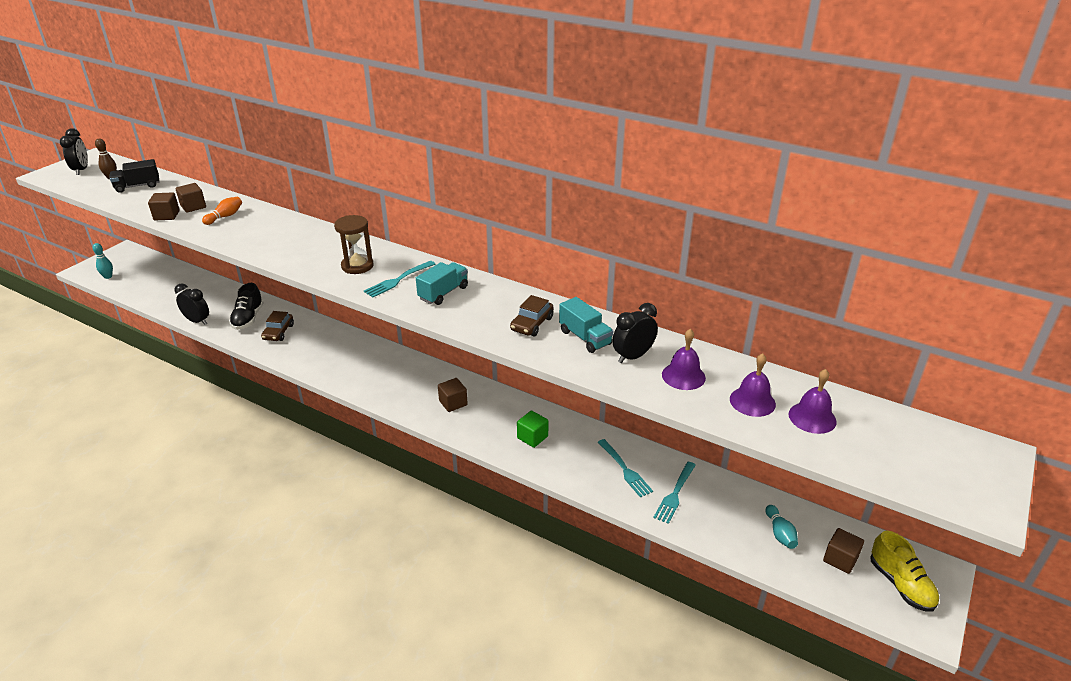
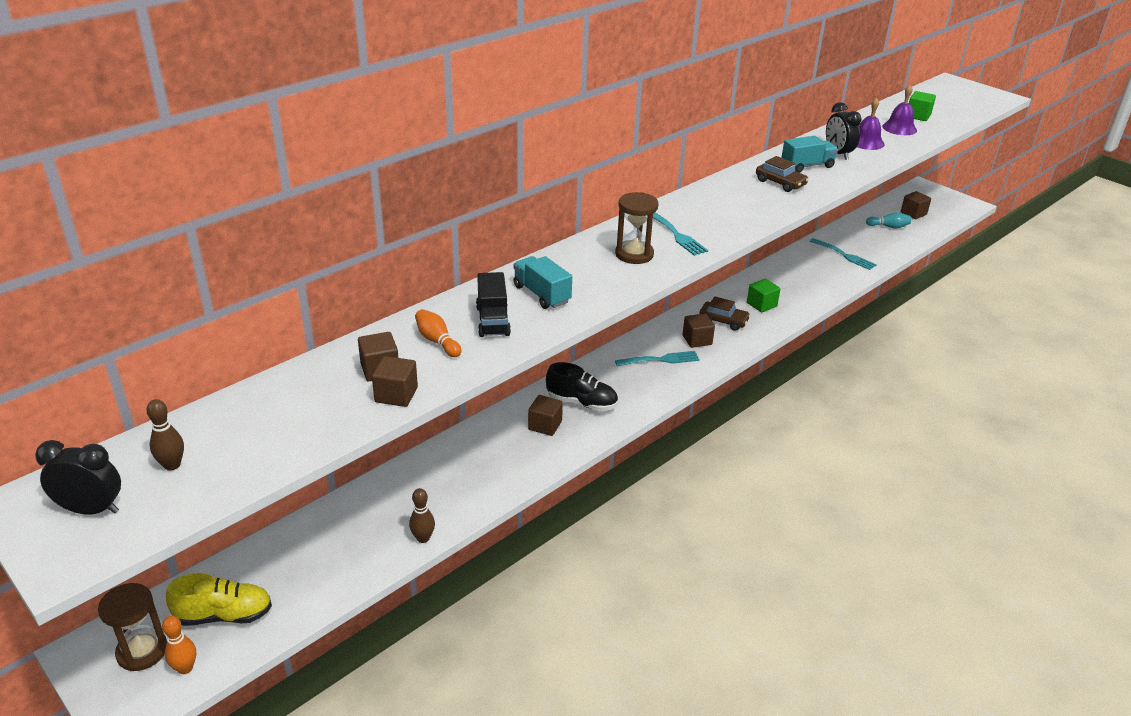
camera: 75 degrees left, 0 degrees up
(108, 277) = (185, 668): turquoise bowling pin -> orange bowling pin
(121, 263) = (142, 651): none -> brown hourglass
(138, 186) = (245, 430): black truck -> black truck (493, 321)
(197, 321) = (423, 538): black clock -> brown bowling pin
(248, 319) = (446, 484): black shoe -> black shoe (582, 403)
(278, 332) = (498, 456): brown car -> brown car (723, 321)
(315, 345) = (545, 425): none -> brown cube
(443, 293) = (712, 214): turquoise truck -> turquoise truck (542, 294)
(624, 469) = (812, 270): turquoise fork -> turquoise fork (660, 360)
(812, 417) = (918, 116): purple bell -> green cube
(900, 584) = (935, 201): yellow shoe -> yellow shoe (224, 615)

